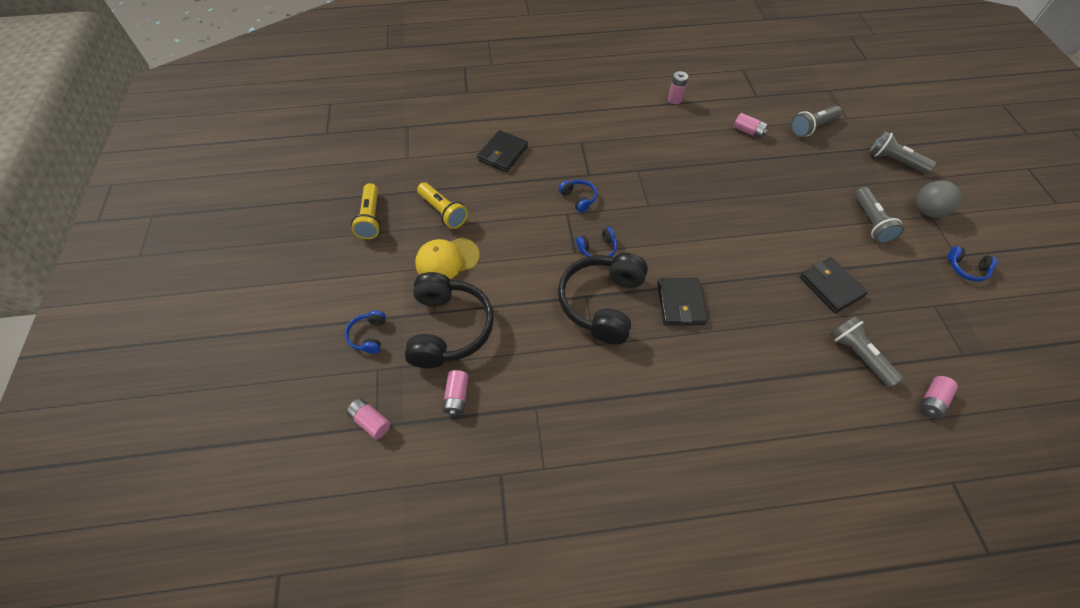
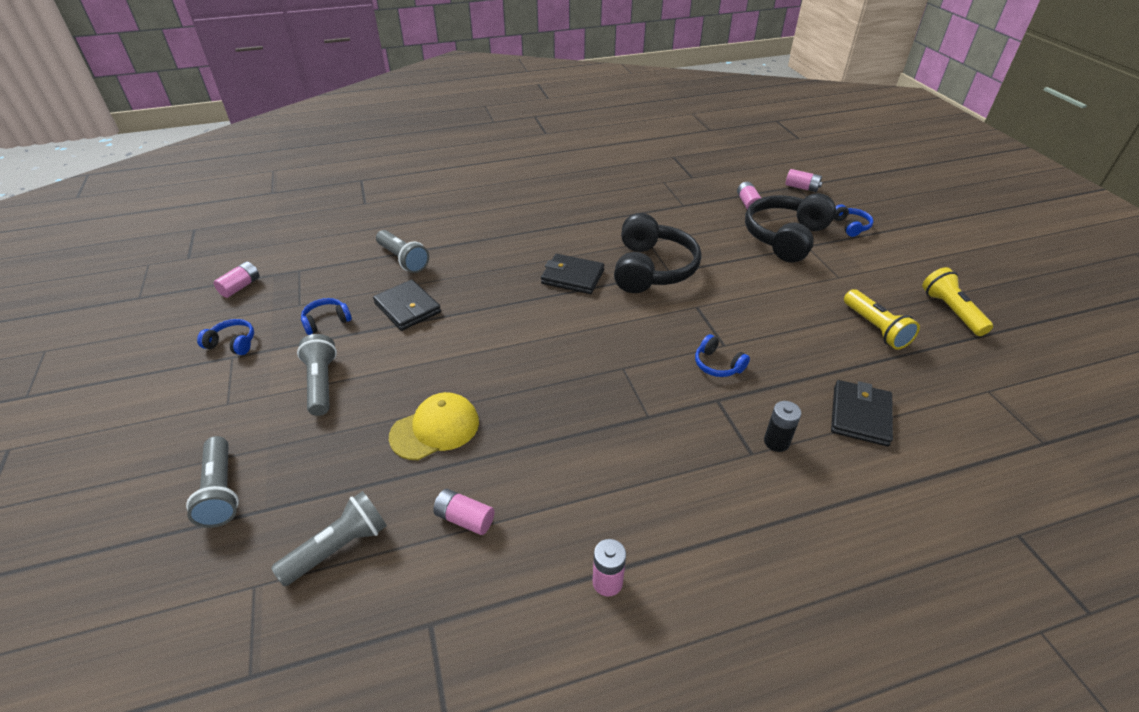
camera: 170 degrees right, 15 degrees down
(443, 212) = (875, 328): yellow flashlight -> yellow flashlight turned 150 degrees counterclockwise
(447, 259) = (830, 284): yellow cap -> yellow cap (435, 429)
(448, 328) = (785, 237): black headphones -> black headphones turned 45 degrees clockwise
(563, 146) = (776, 442): none -> black battery
(597, 249) = (672, 312): blue headphones -> blue headphones (326, 321)
(680, 303) = (572, 277): black wallet -> black wallet turned 60 degrees counterclockwise
(894, 161) = (221, 491): grey flashlight -> grey flashlight turned 45 degrees clockwise
(927, 211) = (228, 410): grey ball -> none
(932, 401) = (352, 239): pink battery -> pink battery (240, 287)

